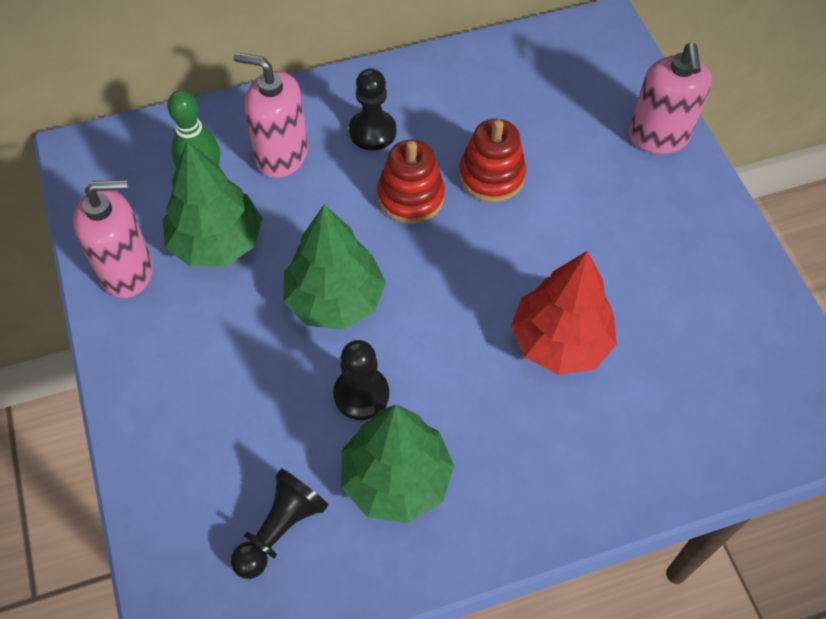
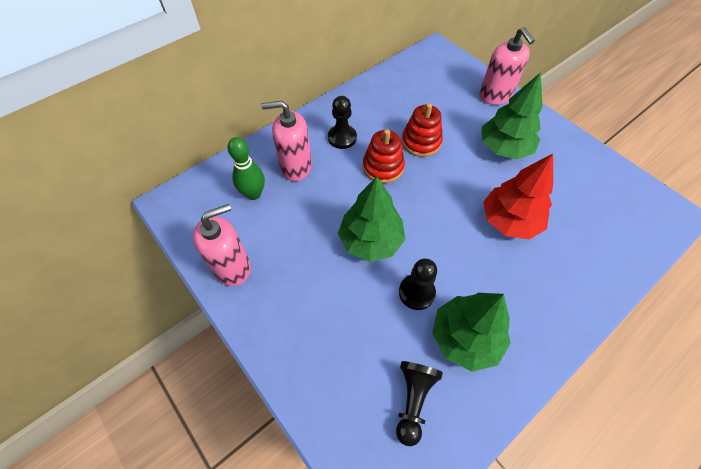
camera: 20 degrees left, 0 degrees up
(216, 242) = (281, 230): green tree -> green tree (504, 148)

